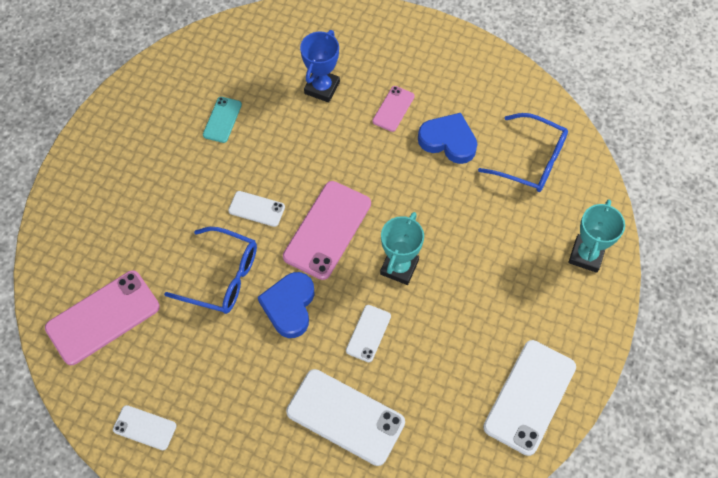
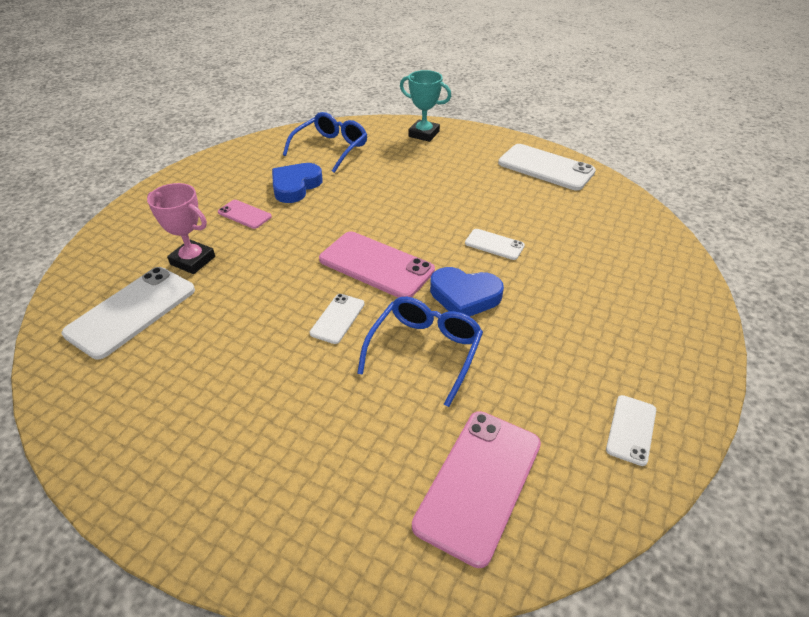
camera: 85 degrees left, 20 degrees down
(103, 317) = (479, 483): pink phone -> pink phone turned 60 degrees clockwise
(222, 120) = (196, 347): turquoise phone -> none
(322, 88) = (193, 260): blue trophy -> pink trophy
(345, 417) = (582, 263): white phone -> white phone (131, 311)
(399, 267) = (425, 222): turquoise trophy -> none

